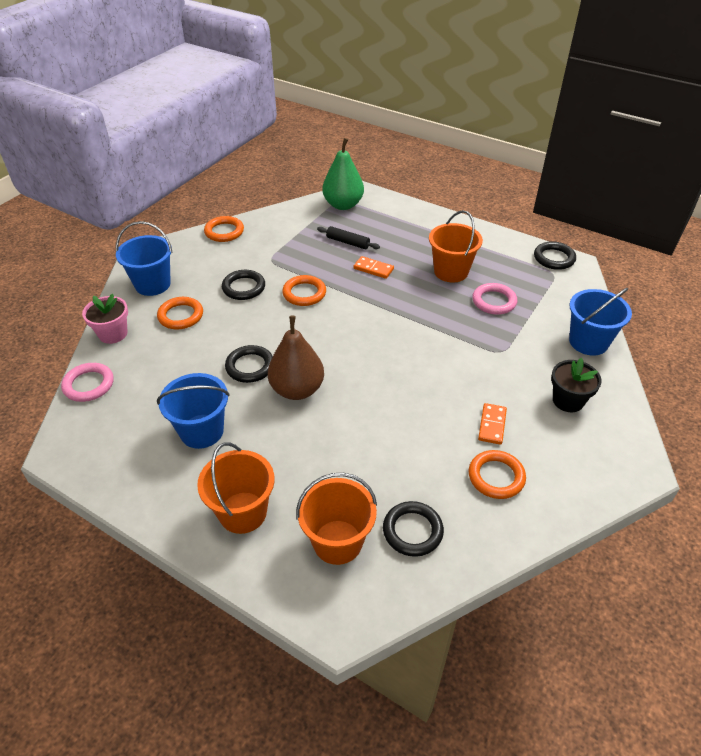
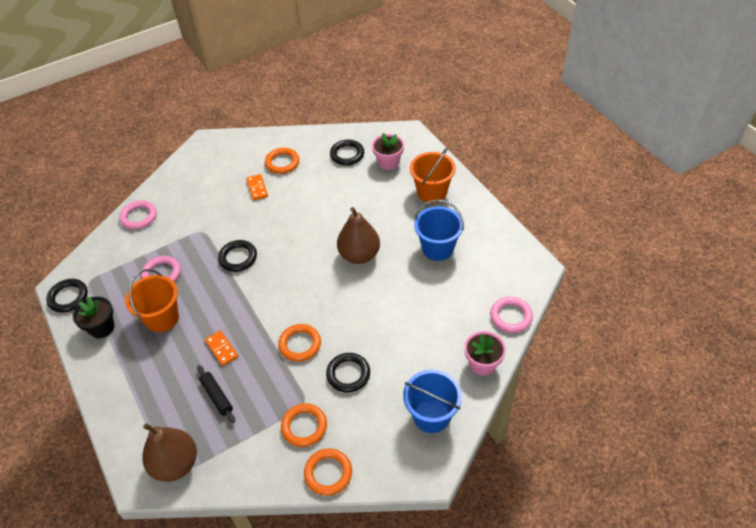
camera: 150 degrees left, 5 degrees up
(181, 316) = (418, 361): orange ring -> orange ring (304, 426)
(250, 366) = (383, 286): black ring -> black ring (238, 258)
(337, 542) = (388, 162): orange bucket -> pink flower pot
(343, 205) = (175, 464): green pear -> brown pear
(492, 425) = (257, 188): orange domino -> orange domino turned 60 degrees counterclockwise
(568, 400) = (198, 186): black flower pot -> black flower pot (102, 328)
(588, 342) = (139, 217): blue bucket -> pink ring

